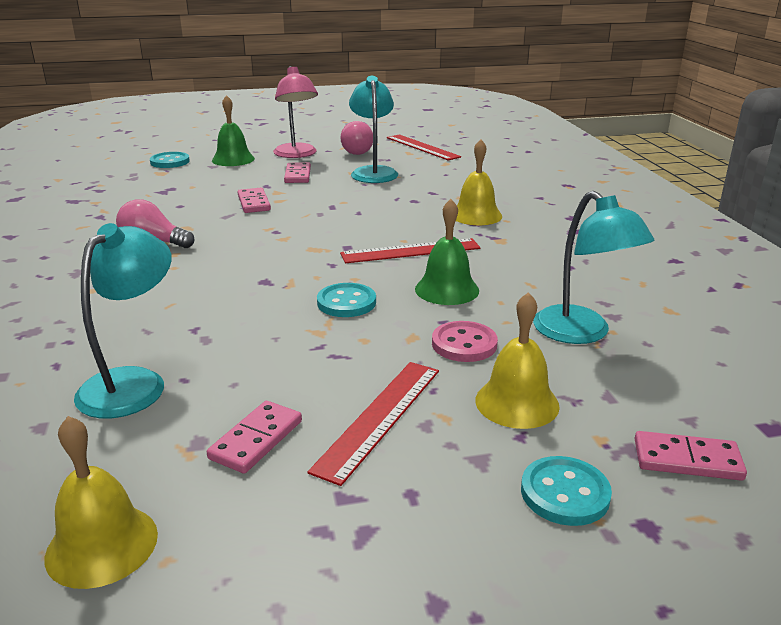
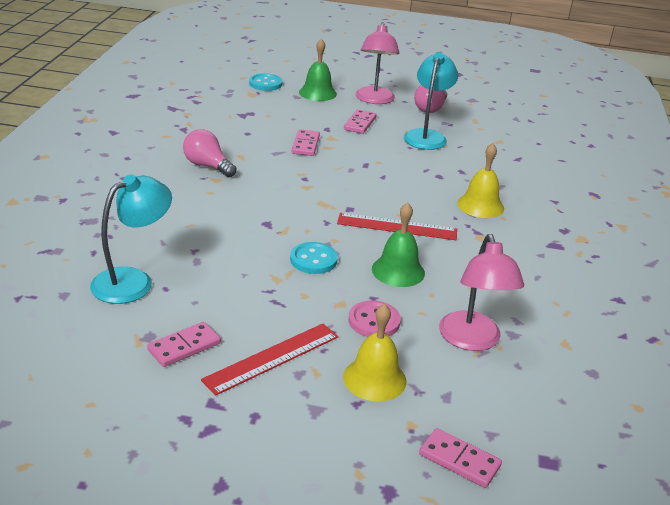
camera: 20 degrees right, 5 degrees up
(102, 545) = (61, 382): yellow bell -> none
(422, 147) = (492, 117): red ruler -> none
(565, 493) = (353, 451): turquoise button -> none
(581, 333) = (472, 340): turquoise lamp -> pink lamp

